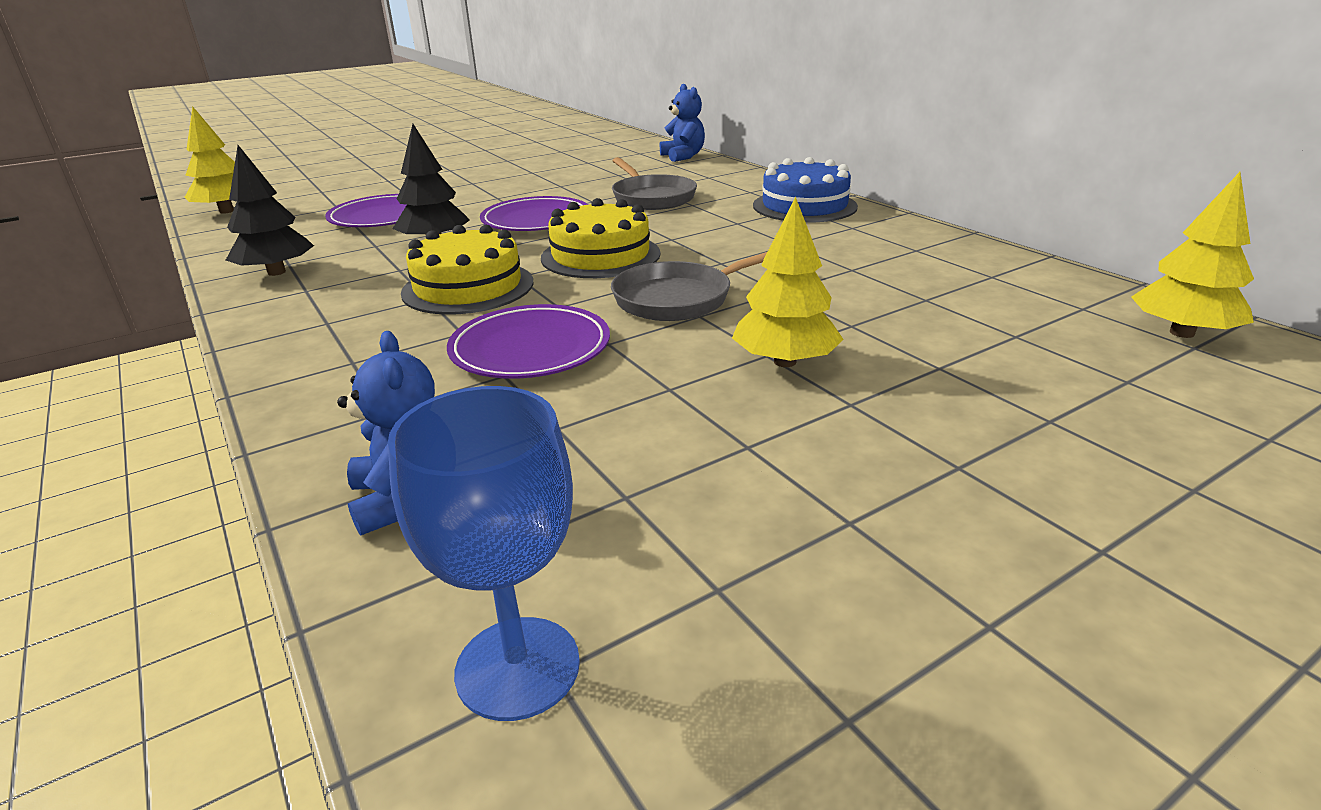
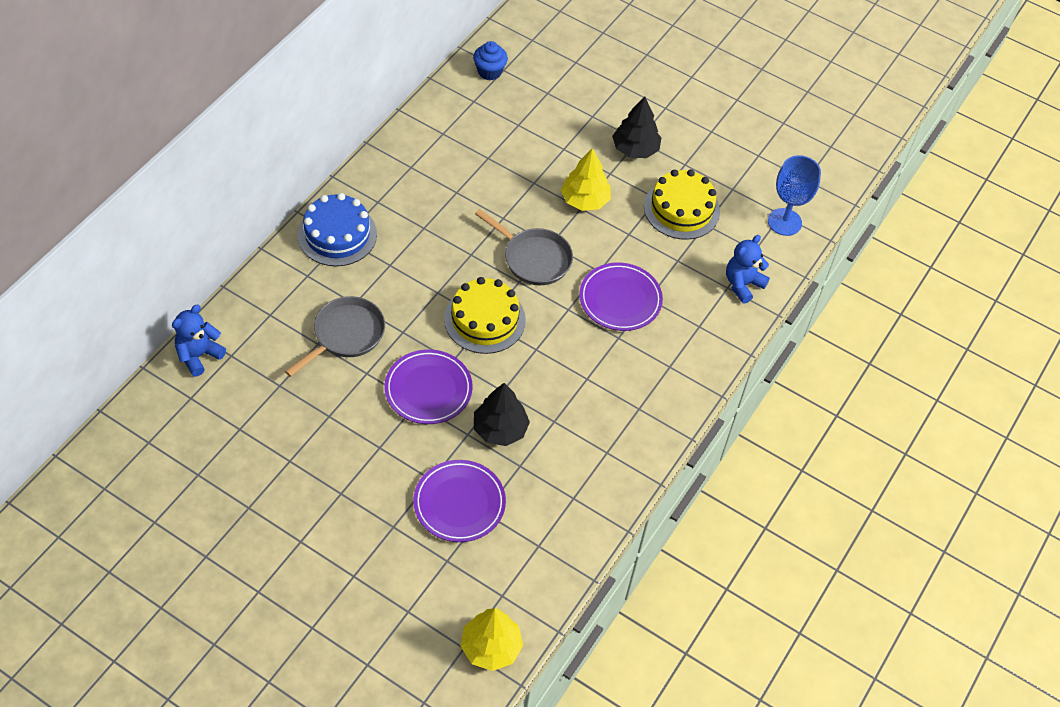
camera: 120 degrees left, 25 degrees up
(277, 272) = (590, 492): black tree -> black tree (635, 149)
(468, 287) = (563, 366): yellow cake -> yellow cake (681, 209)
(1181, 333) = (489, 72): yellow tree -> blue cupcake

